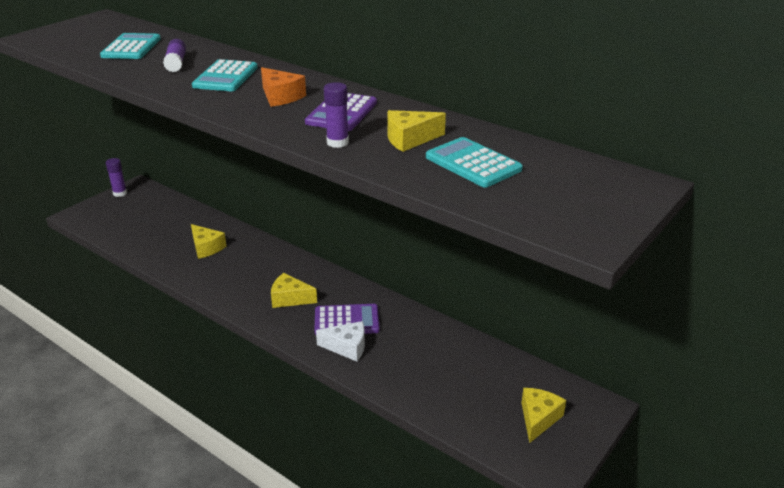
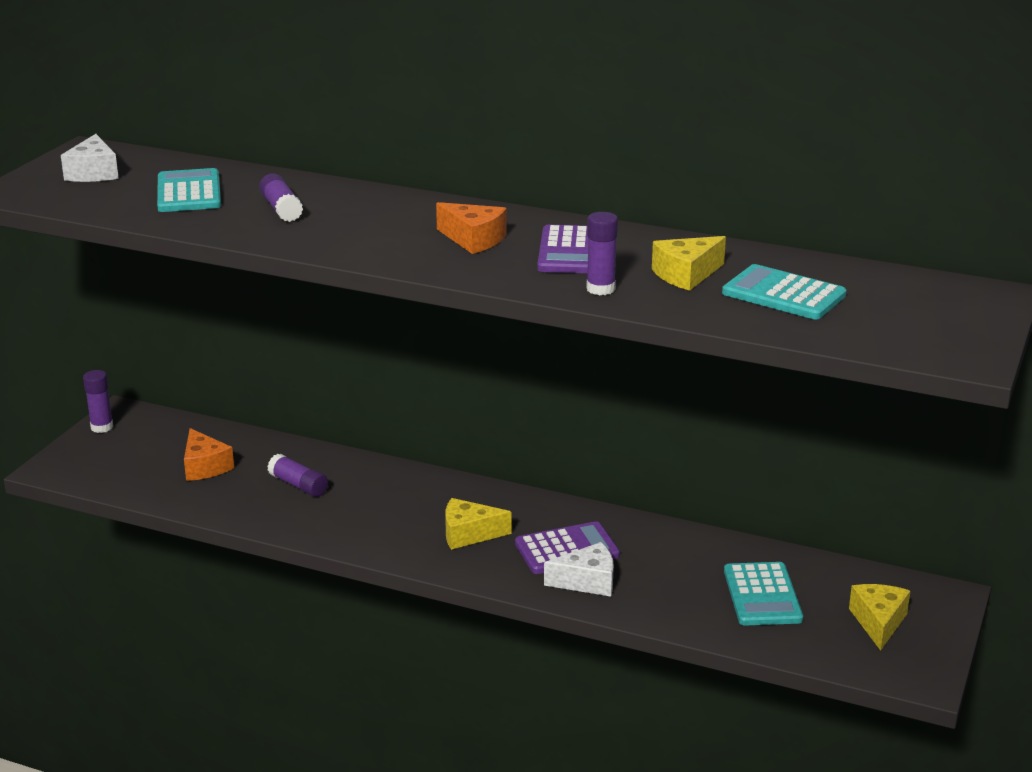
camera: 15 degrees left, 5 degrees down
(89, 30) = (94, 173): none -> white cheese
(160, 227) = (204, 466): none -> orange cheese
(206, 248) = (298, 485): yellow cheese -> purple glue stick
(226, 77) = (372, 221): turquoise calculator -> turquoise calculator (762, 595)

